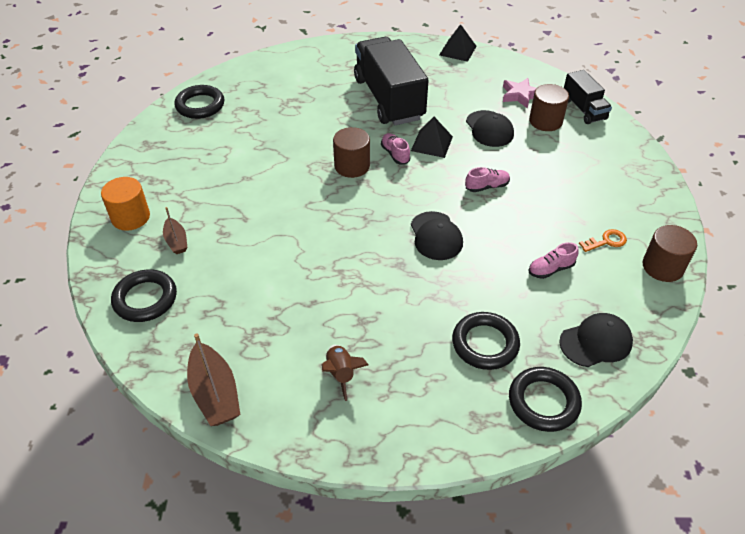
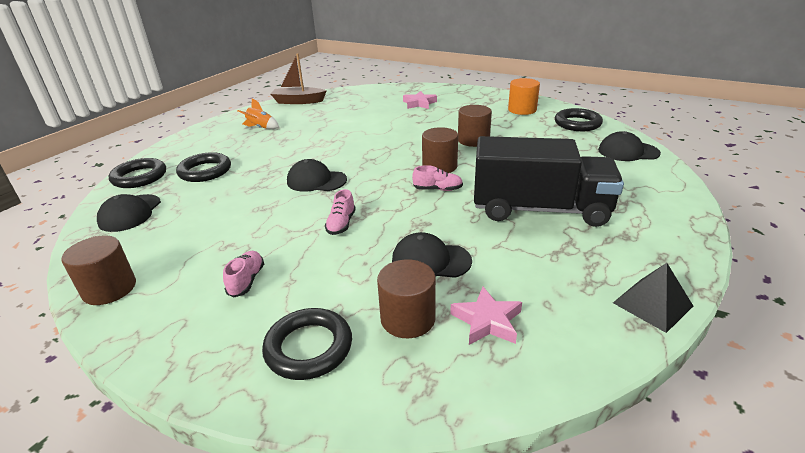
camera: 120 degrees right, 15 degrees down
(130, 217) = (454, 95): orange cylinder -> orange cylinder (522, 110)
(145, 299) = (381, 94): black ring -> black ring (309, 347)
(176, 241) = (419, 103): brown boat -> pink star
(257, 72) = (628, 152): none -> black cap
(278, 161) = (473, 140): none -> brown cylinder
(341, 374) = (260, 128): brown rocket -> orange rocket
(432, 143) = (437, 213): black pyramid -> none
(551, 269) = (211, 220): pink shoe -> pink shoe (246, 281)
(584, 109) = (403, 382): black truck -> none
(606, 241) = (186, 267): orange key -> none

